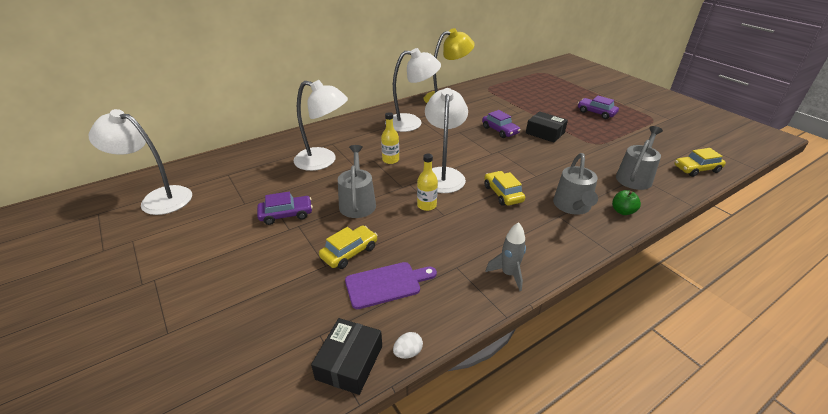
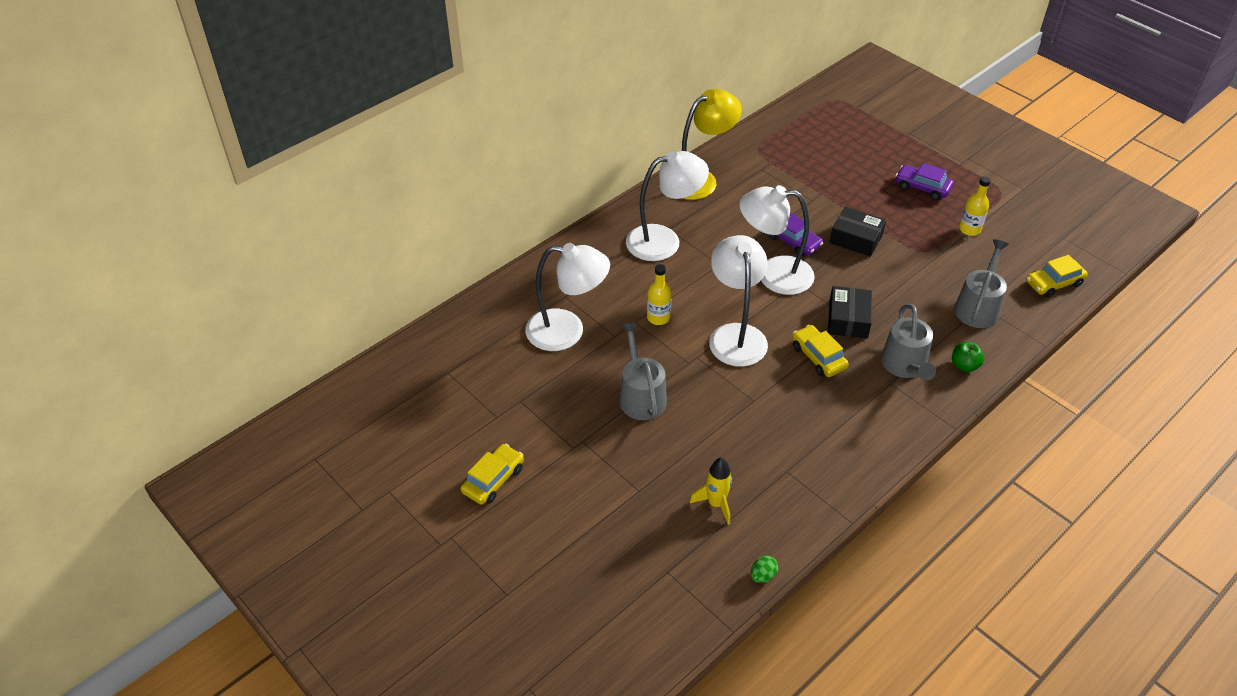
camera: 10 degrees left, 10 degrees up
(158, 198) = (378, 425): white lamp -> white lamp (773, 274)
(286, 214) = (559, 427): purple car -> none
(349, 252) = (659, 469): yellow car -> yellow car (493, 480)
(349, 362) = (709, 594): black box -> black box (848, 319)
(386, 284) = (716, 504): purple cutting board -> yellow rocket
(408, 352) = (763, 576): white egg -> green egg
(426, 205) = (729, 388): yellow bottle -> yellow bottle (969, 229)
(508, 274) = (845, 472): grey rocket -> none

